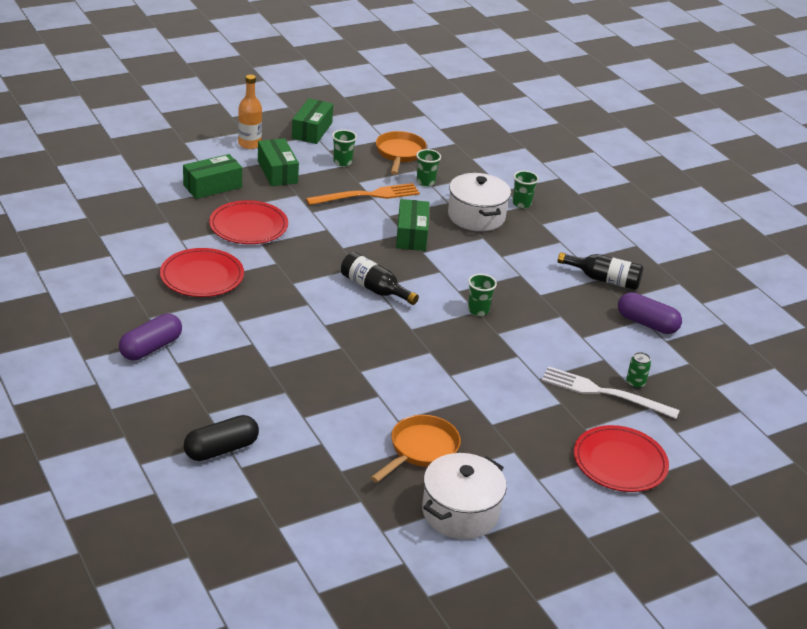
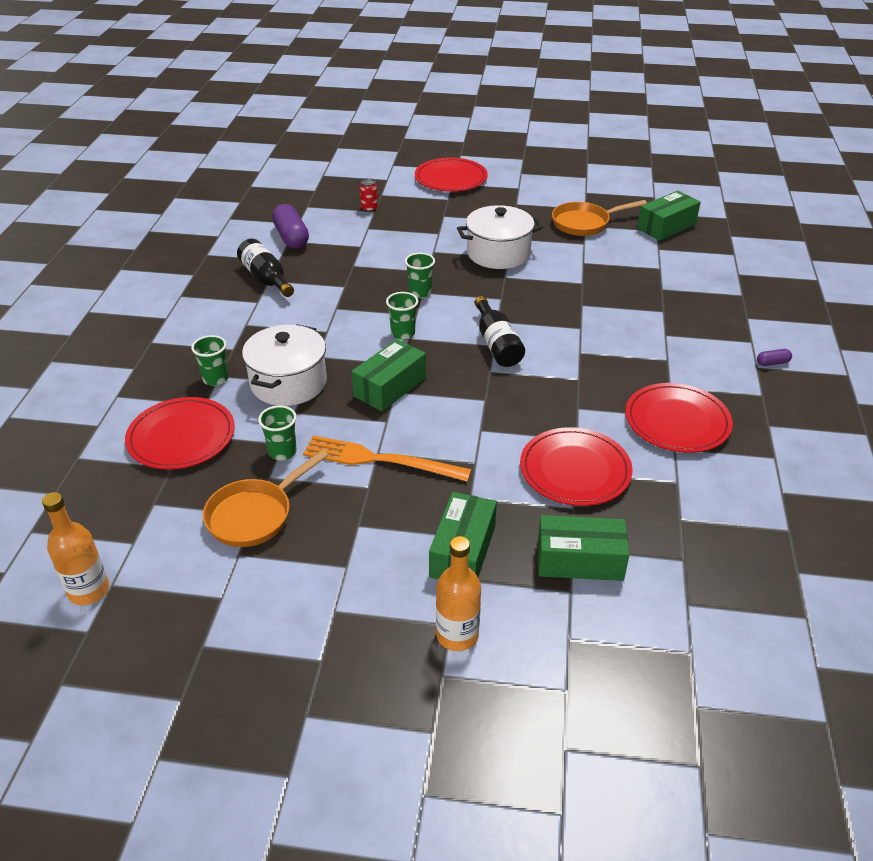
camera: 140 degrees left, 5 degrees up
(151, 348) = (772, 363): purple capsule -> purple capsule, size x0.46
(221, 449) = (744, 268): black capsule -> none
(312, 130) = (328, 625): green box -> green box (666, 226)
(342, 162) = (351, 532): green cup -> green cup (403, 333)
(431, 110) = (89, 591): none -> orange bottle
(460, 512) = (591, 189): white pot -> white pot (498, 253)
(490, 171) = (181, 437): none -> red plate
(605, 393) = (401, 210): white fork -> none
(635, 383) = (369, 208): green can -> red can

